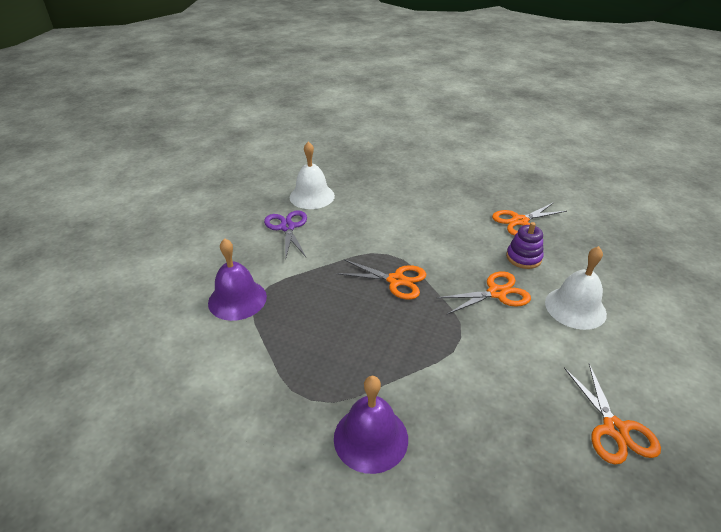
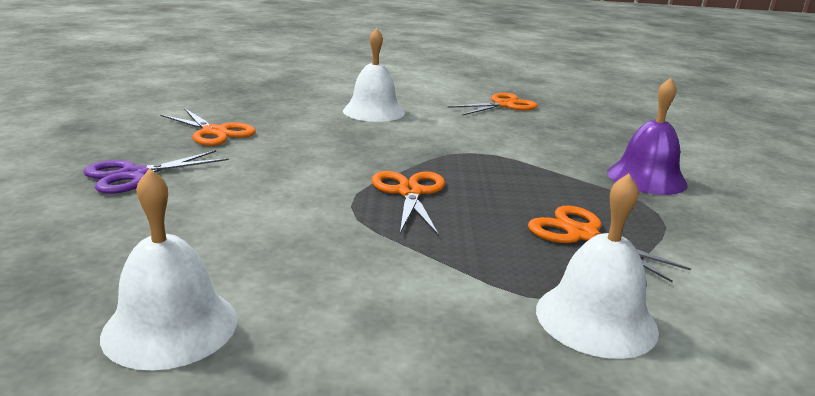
camera: 115 degrees left, 15 degrees down
(237, 299) = (596, 319): purple bell -> white bell
(287, 227) = (331, 326): purple scissors -> purple scissors (134, 175)
(496, 293) = (381, 140): orange scissors -> orange scissors (582, 234)
(523, 258) = (301, 129): purple stacking toy -> none

